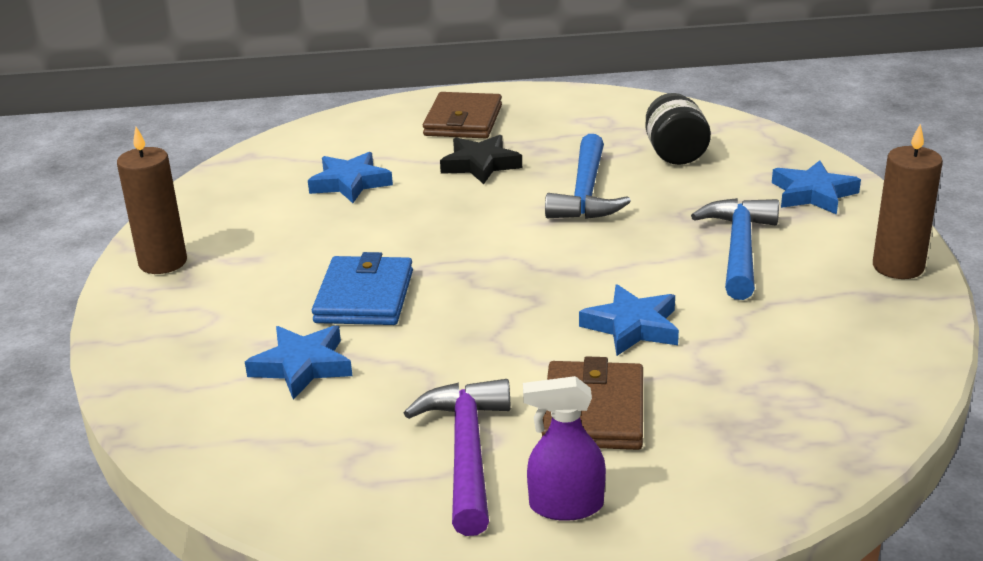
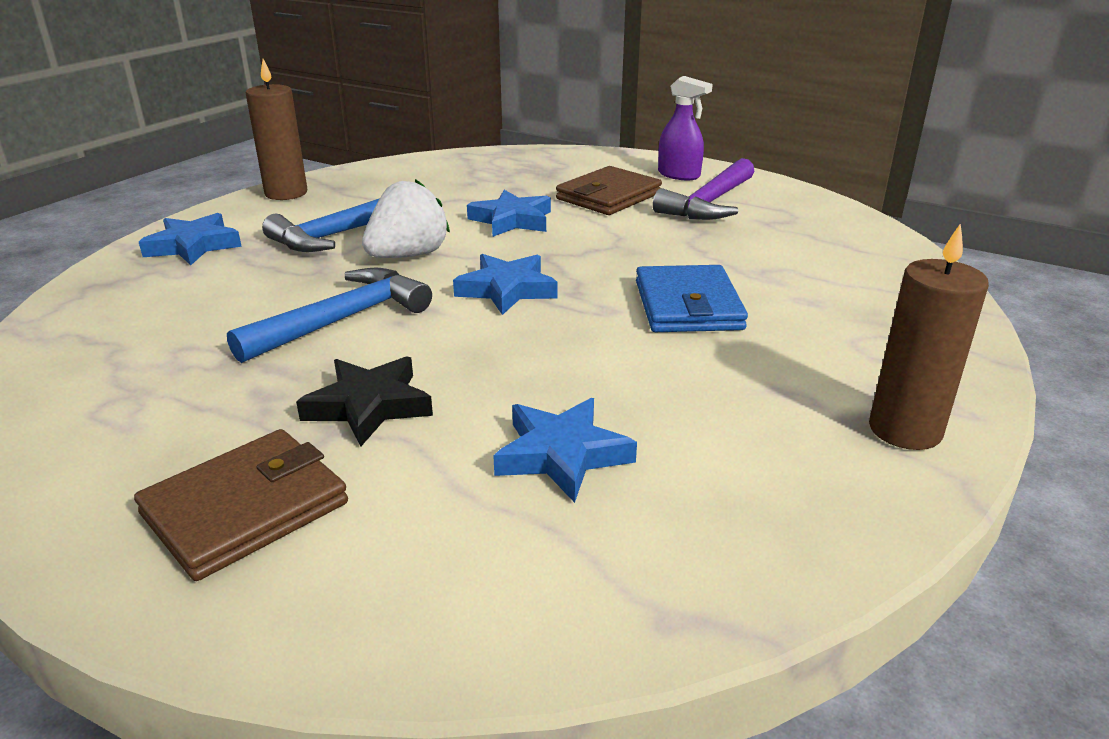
camera: 145 degrees left, 0 degrees up
(302, 366) = (788, 274): blue star -> blue star (507, 290)
(364, 297) = (687, 305): blue wallet -> blue wallet turned 45 degrees counterclockwise
(644, 252) = (408, 256): none -> white strawberry
(675, 154) = (174, 324): black jar -> none

